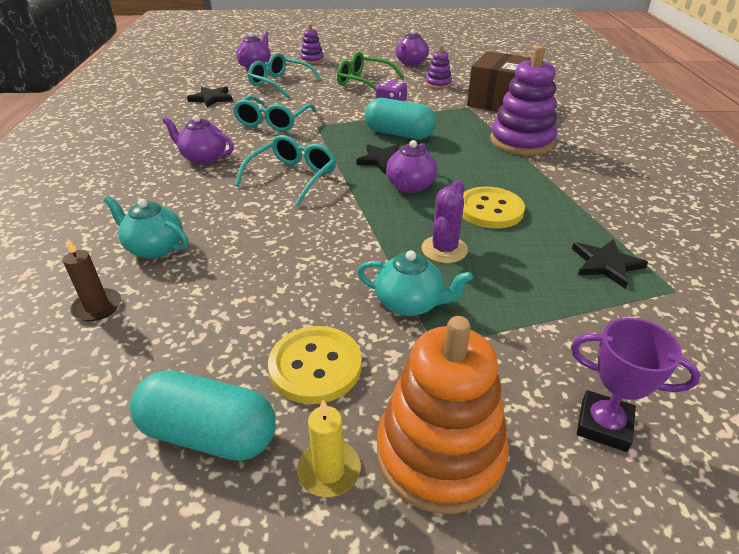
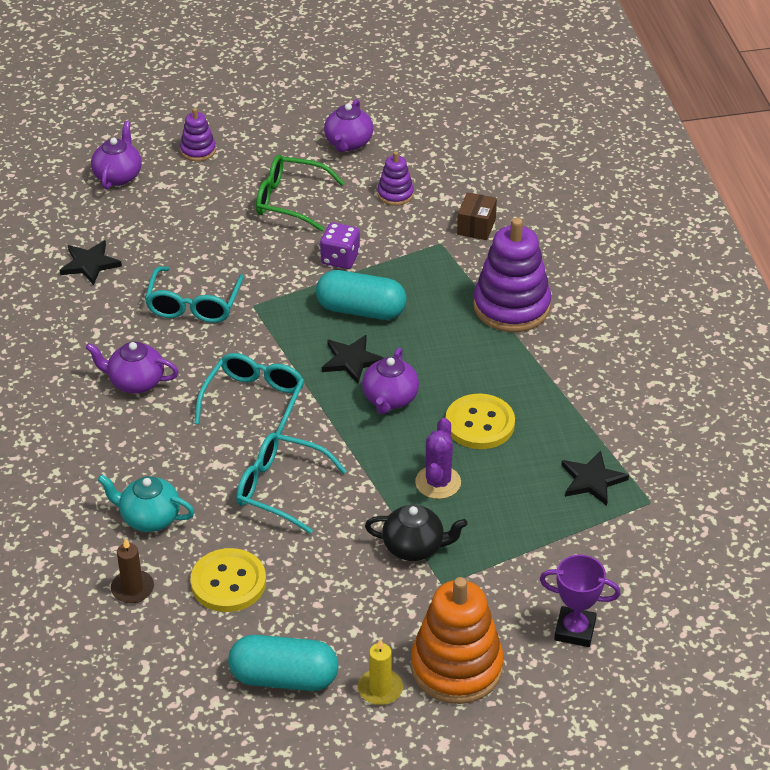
camera: 10 degrees left, 5 degrees up
(280, 83) = (171, 217): turquoise glasses -> turquoise glasses (280, 488)
(315, 366) = (347, 616): yellow button -> yellow button (228, 582)
(410, 303) = (414, 547): turquoise teapot -> black teapot
(495, 101) = (476, 227): brown box -> brown box, size x0.52

